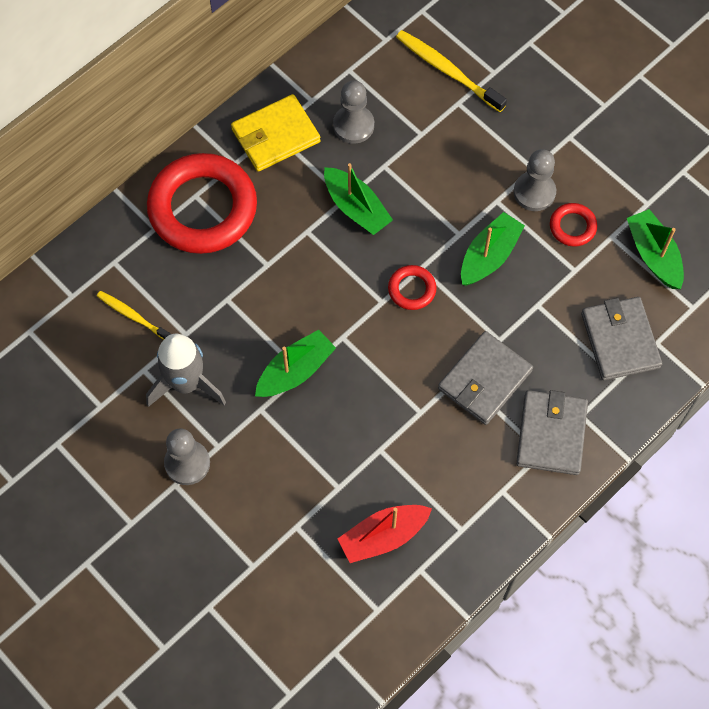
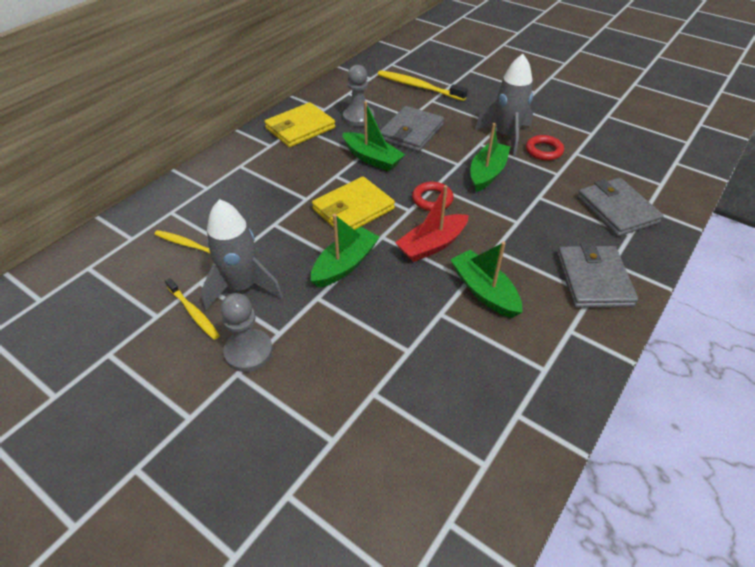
camera: 10 degrees left, 20 degrees down
(137, 408) = (194, 313): none -> yellow toothbrush
(203, 208) = (247, 172): red ring -> none
(318, 290) = (353, 209): none -> yellow wallet
(383, 536) = (468, 388): red boat -> red boat (432, 245)
(484, 380) = (517, 249): grey wallet -> grey wallet (411, 132)
(534, 192) = (506, 136): grey pawn -> grey rocket
(653, 255) = (613, 159): green boat -> green boat (484, 291)

